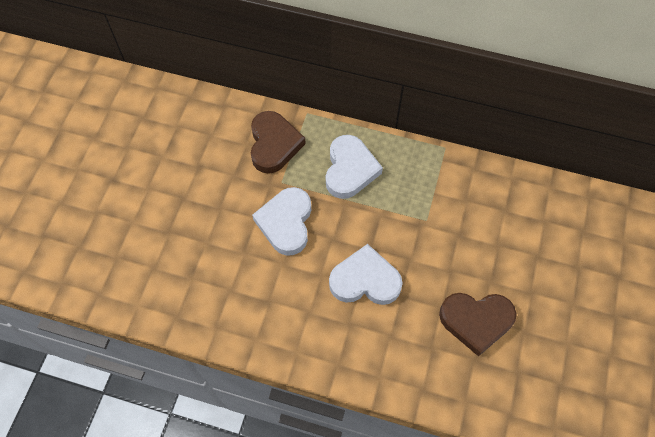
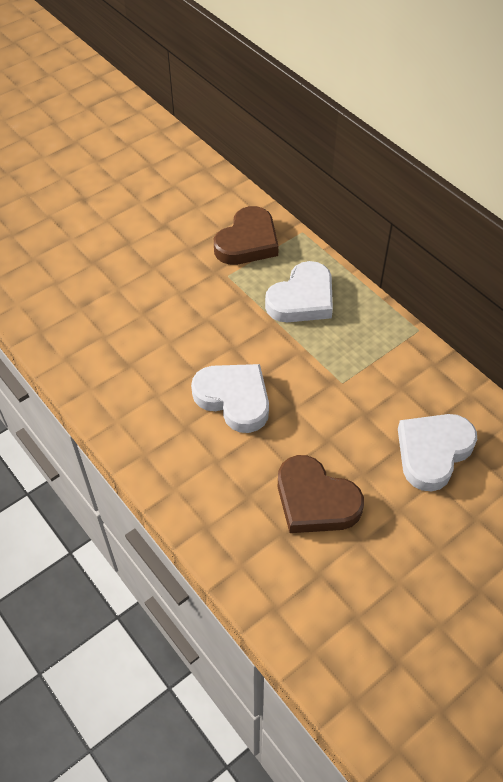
camera: 35 degrees right, 10 degrees down
(286, 223) = (202, 310): white heart -> white heart (433, 452)

